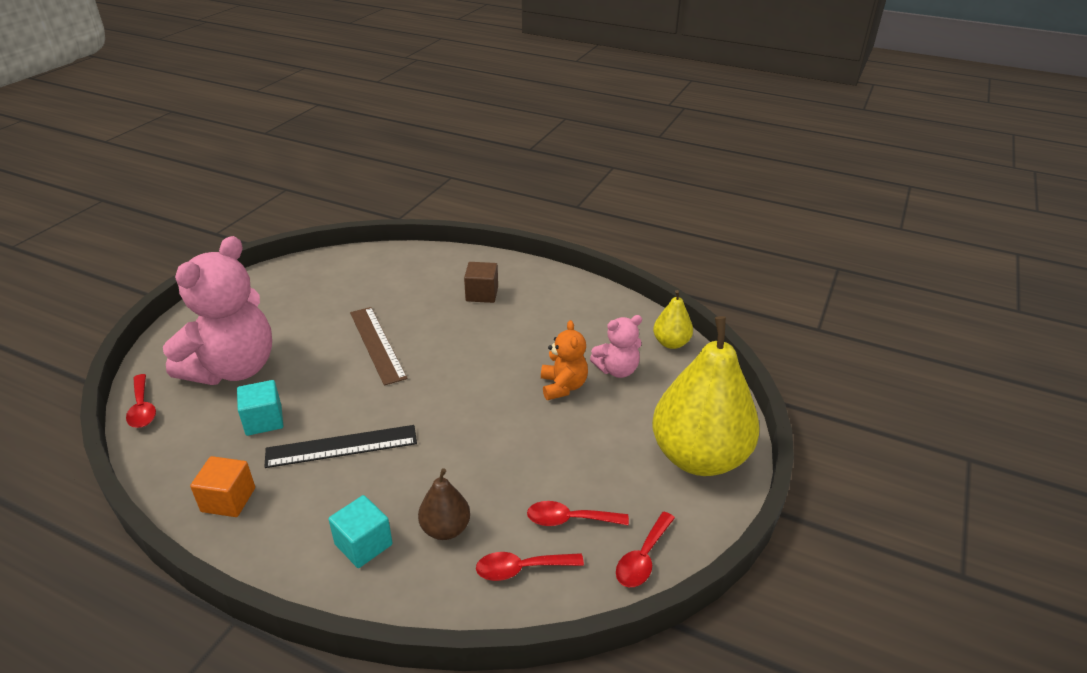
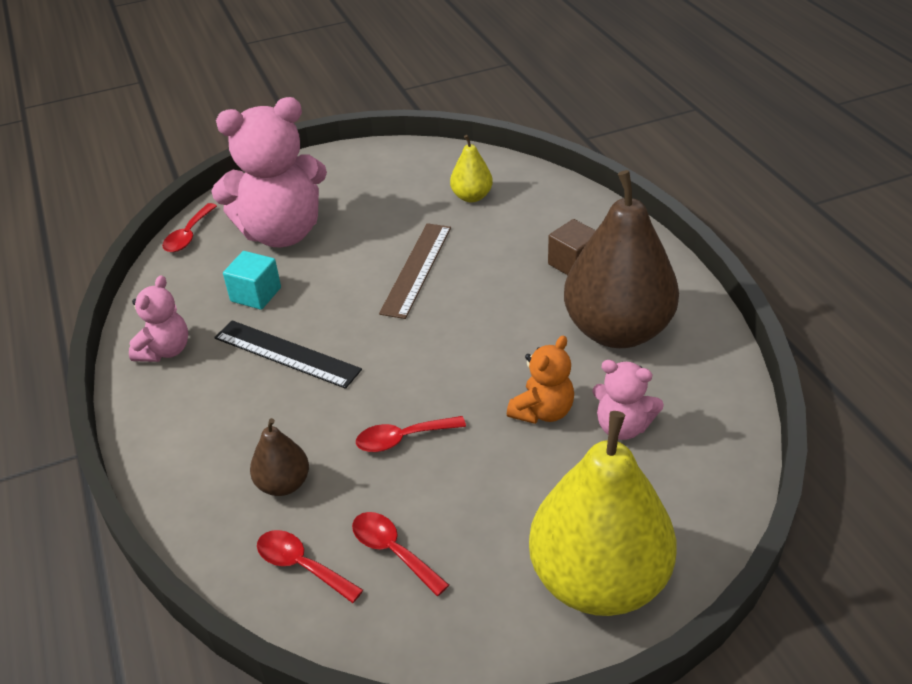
camera: 45 degrees right, 5 degrees up
(228, 500) = (165, 350): orange cube -> pink teddy bear
(363, 544) = (212, 453): turquoise cube -> none
(553, 319) = (617, 330): none -> brown pear
(642, 558) = (415, 638): red spoon -> red spoon (402, 439)
(671, 343) = (726, 431): yellow pear -> yellow pear (471, 197)

